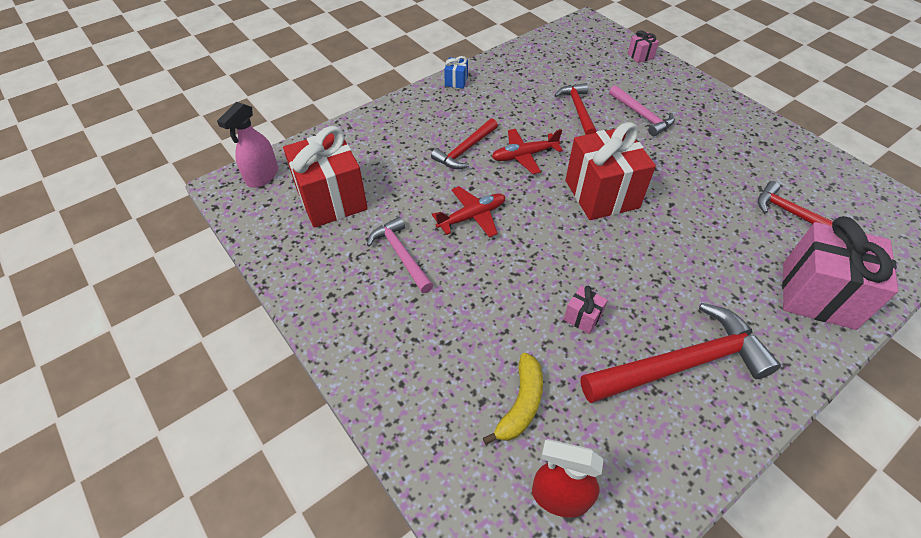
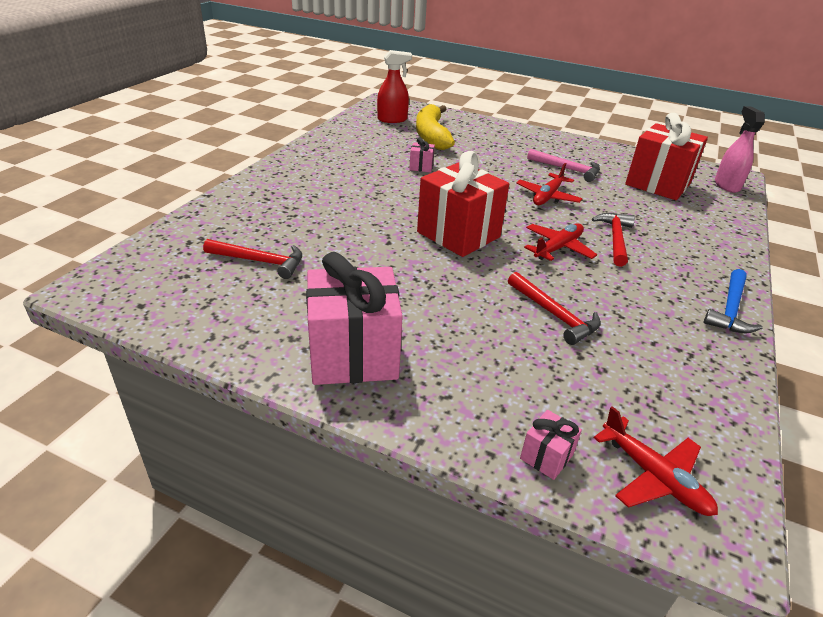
camera: 150 degrees right, 15 degrees down
(456, 81) = (730, 309): blue gift -> blue hammer
(521, 404) = (431, 136): yellow banana -> yellow banana, size x1.55
(597, 39) = (654, 477): none -> red plane
(642, 115) = (471, 330): pink hammer -> none
(681, 364) = (347, 161): red hammer -> none
(818, 295) = (245, 209): pink gift -> pink gift (353, 355)

